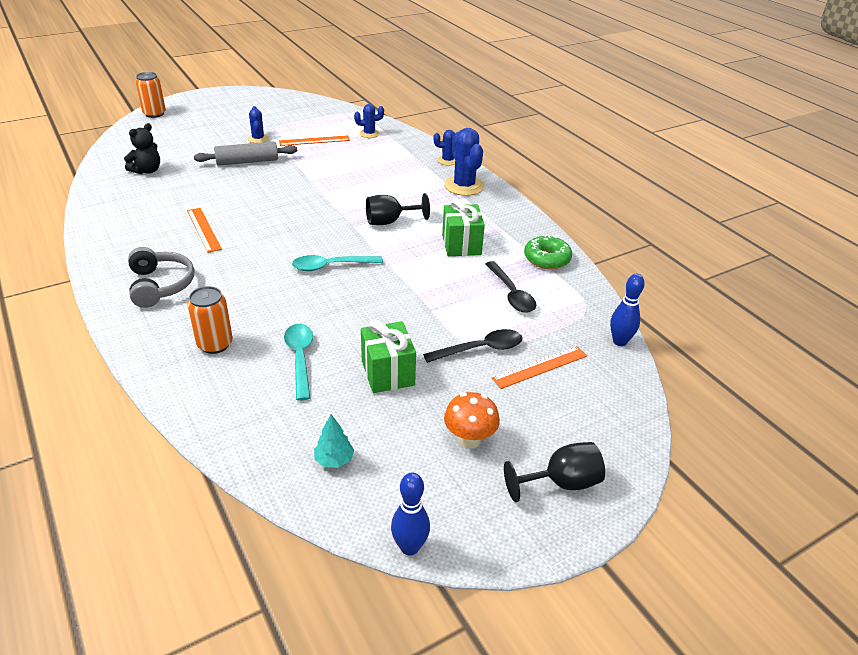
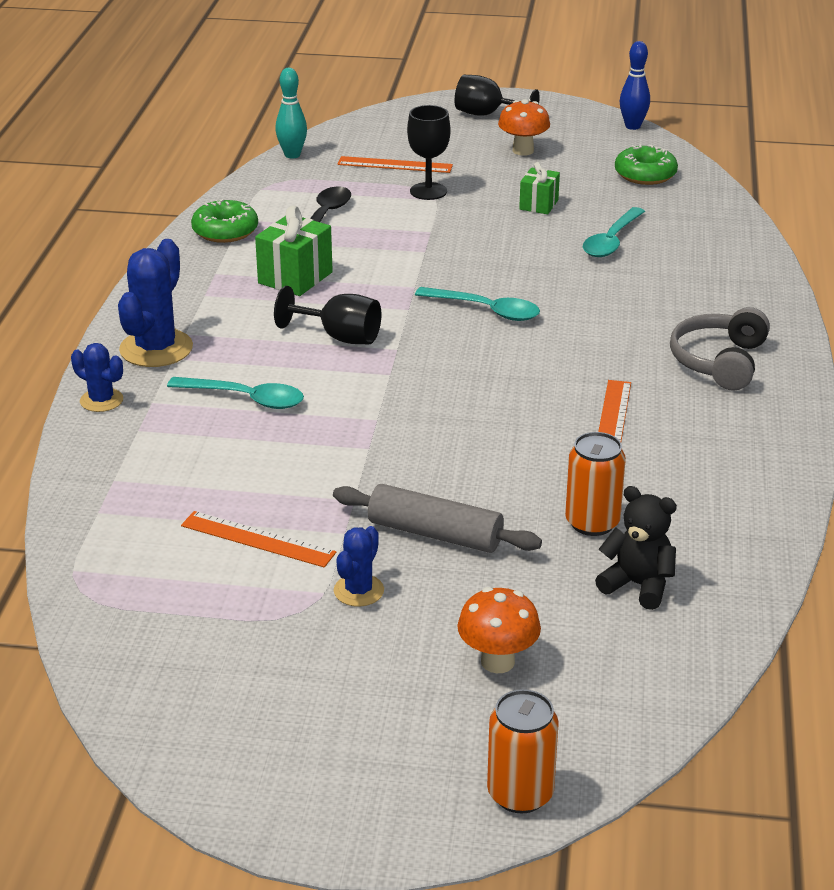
camera: 140 degrees left, 5 degrees down
(147, 171) = (637, 585): black teddy bear -> black teddy bear turned 45 degrees clockwise
(187, 136) = (497, 661): none -> orange mushroom
(215, 344) = (691, 280): orange can -> orange can (592, 522)
(334, 460) = (645, 174): turquoise tree -> green donut
(369, 134) = (135, 515): blue cactus -> none
(388, 373) = (538, 205): green gift -> green gift, size x0.64
(391, 180) = (246, 399): none -> turquoise spoon
(480, 349) = (428, 191): black spoon -> black goblet
(619, 341) = (292, 155): blue bowling pin -> turquoise bowling pin

